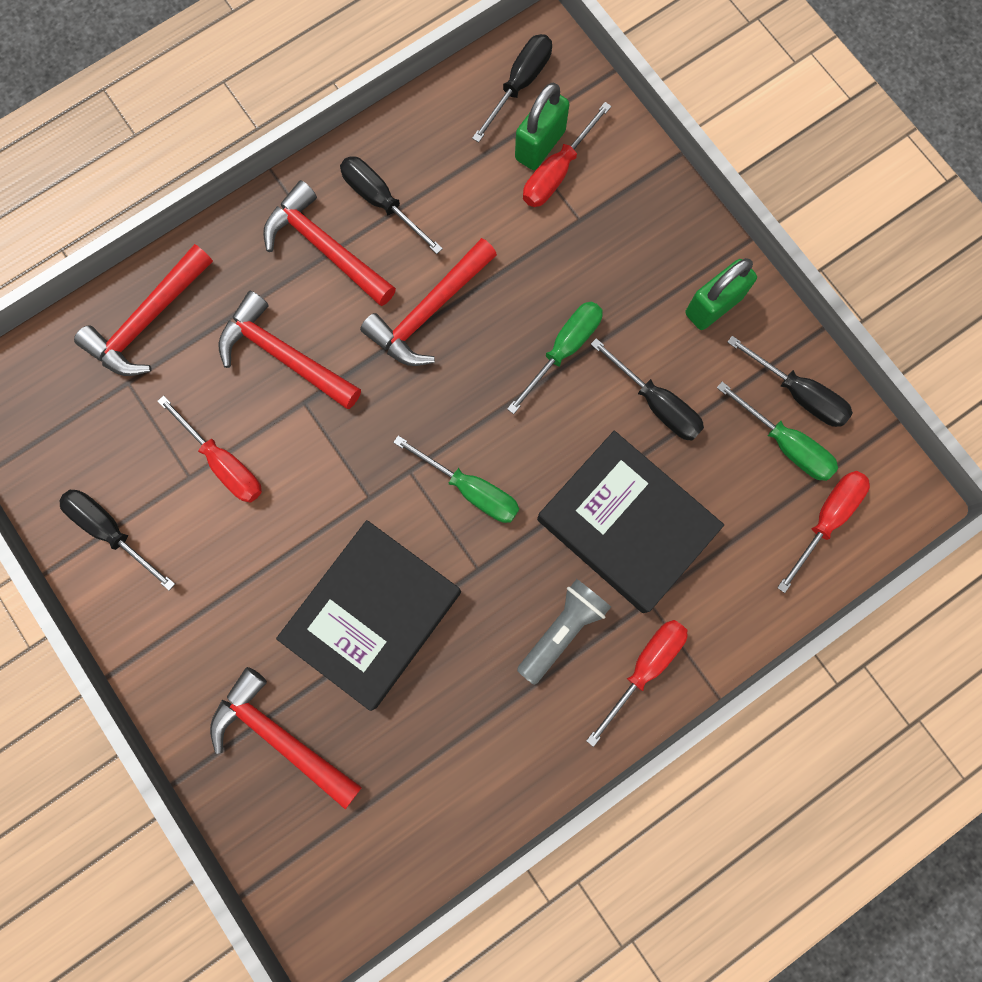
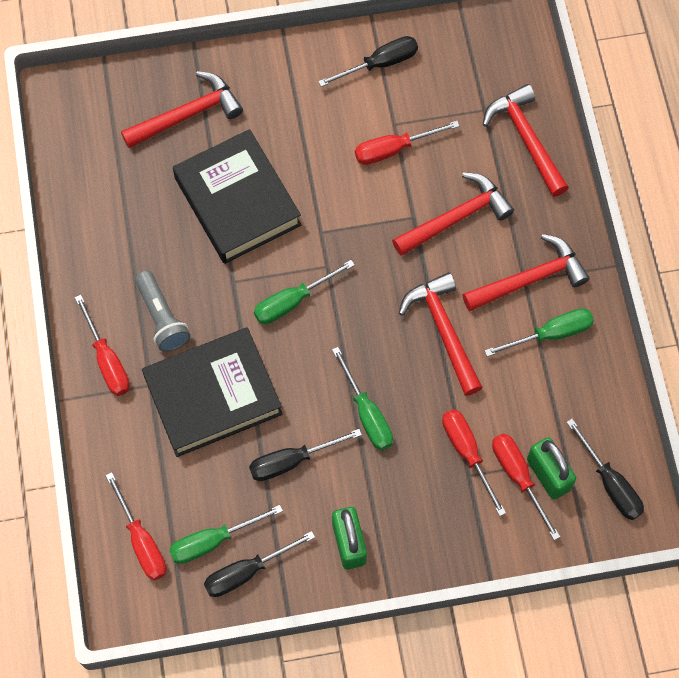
camera: 115 degrees right, 10 degrees down
(381, 202) = (550, 334): black screwdriver -> green screwdriver
(556, 231) = (467, 453): none -> red screwdriver

